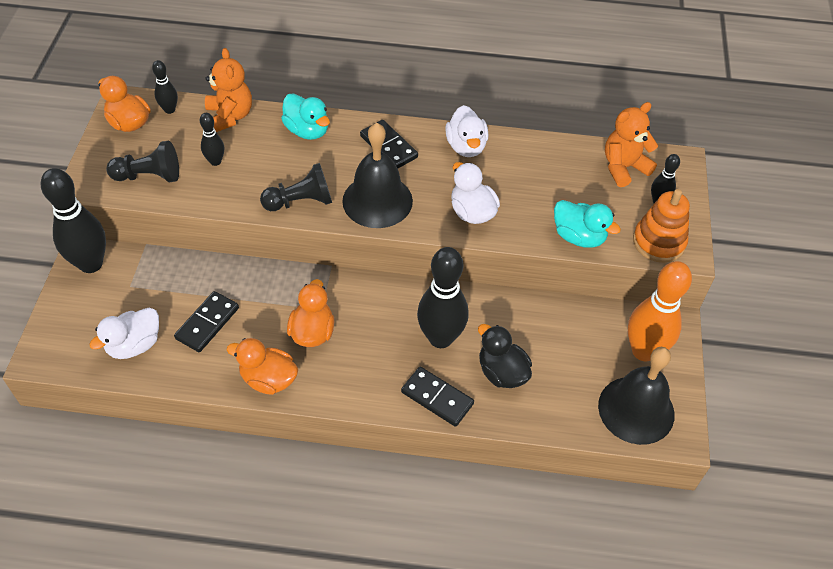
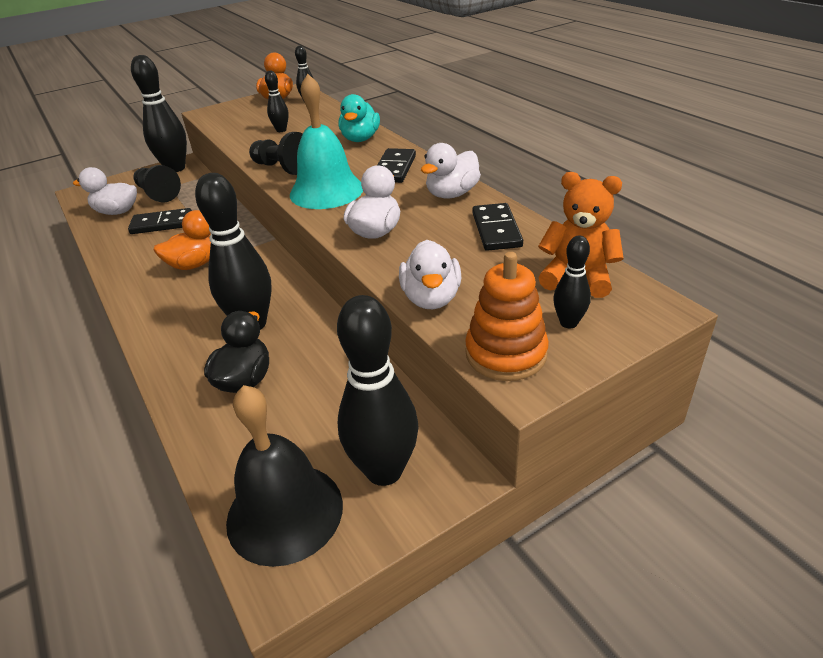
camera: 55 degrees right, 15 degrees down
(149, 176) = (238, 122): black pawn -> black pawn (158, 194)
(230, 116) = (332, 115): orange teddy bear -> none
(268, 379) = (127, 270): orange duck -> none
(377, 201) = (326, 191): black bell -> turquoise bell
(437, 398) = (177, 358): black domino -> black domino (496, 230)
(579, 237) = (431, 298): turquoise duck -> white duck
(644, 351) = (384, 470): orange bowling pin -> black bowling pin

